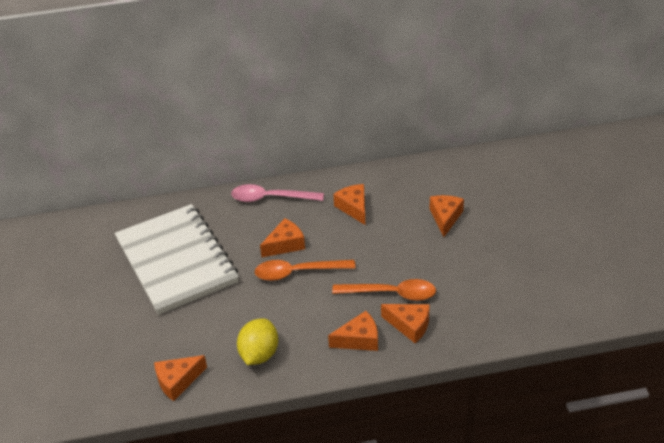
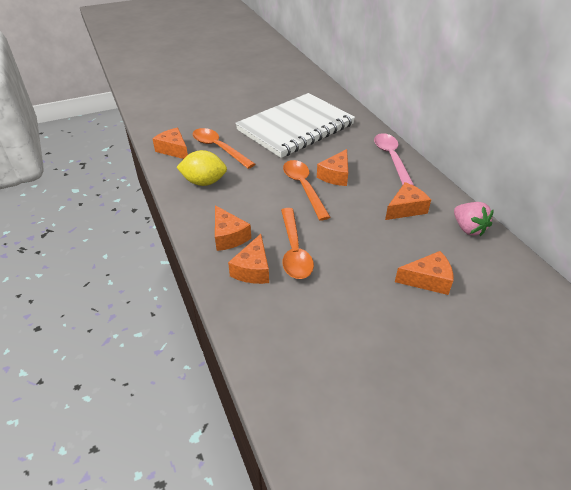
camera: 75 degrees right, 0 degrees up
(192, 336) = (218, 148): none -> orange spoon
(285, 244) = (335, 175): orange cheese -> orange cheese turned 75 degrees clockwise
(391, 178) = (468, 229): none -> pink strawberry

